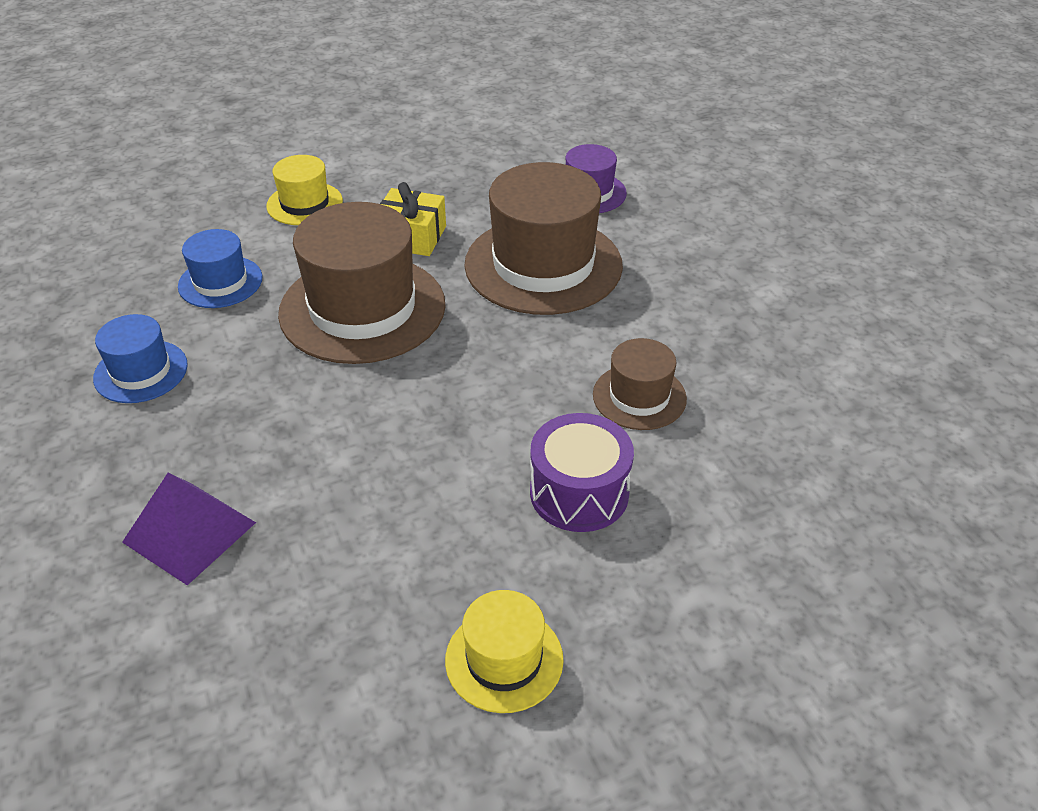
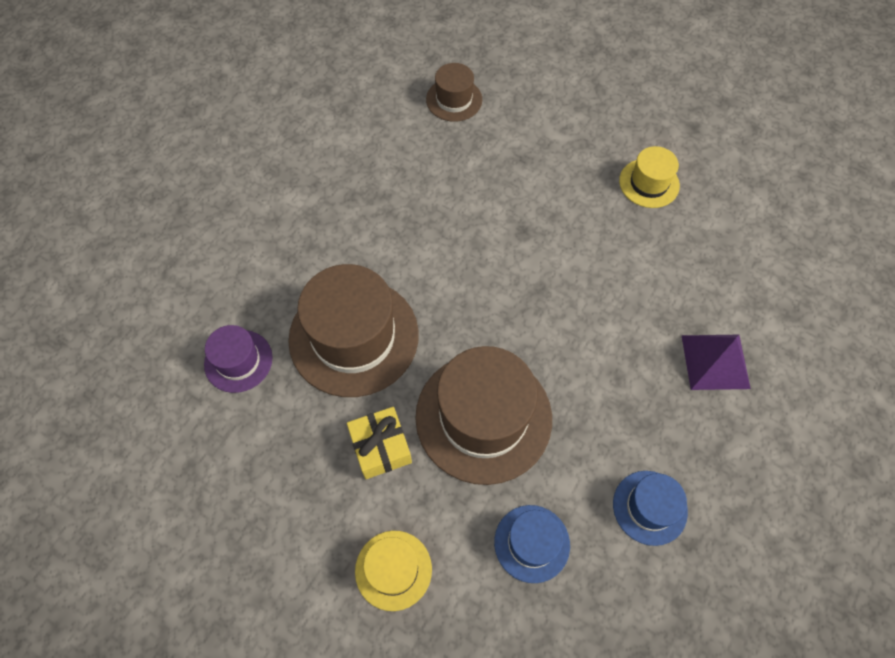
camera: 125 degrees left, 20 degrees up
(579, 493) = (535, 207): purple drum -> none
(639, 397) = (443, 217): brown hat -> brown hat (454, 99)

